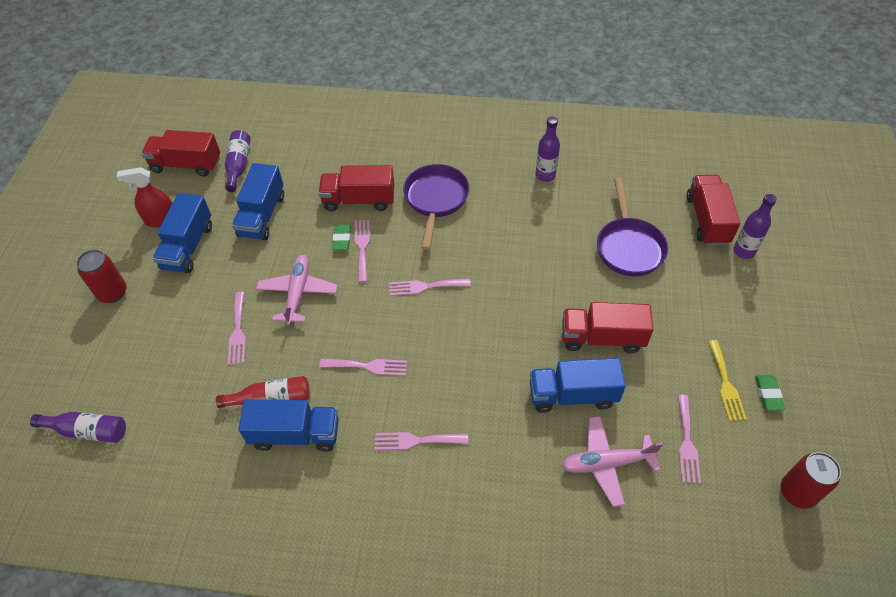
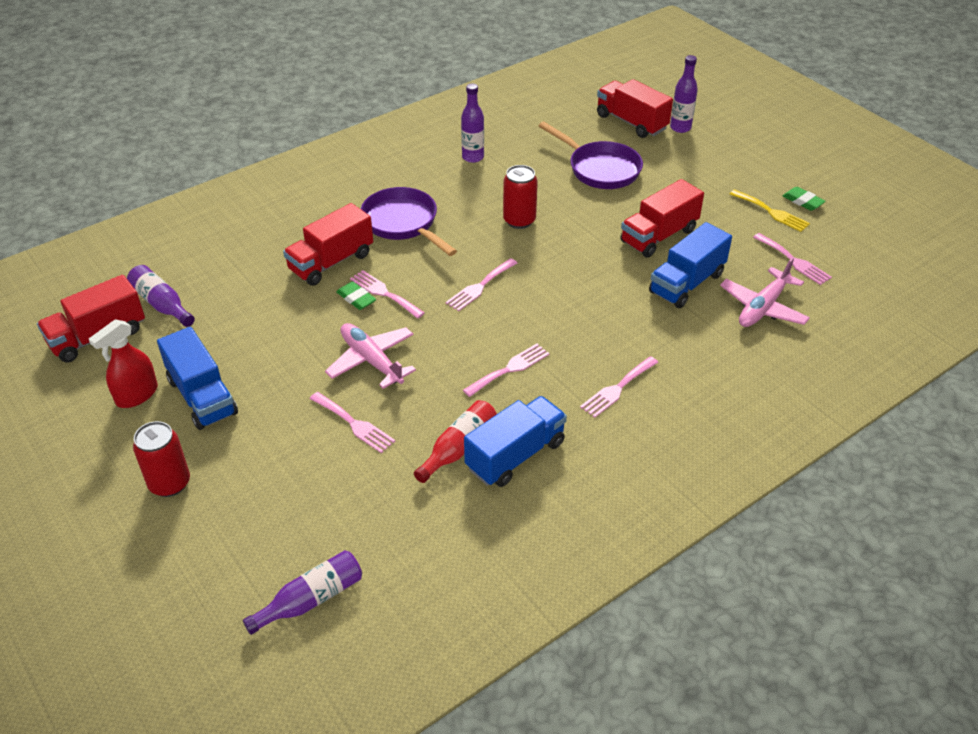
camera: 45 degrees left, 10 degrees down
(262, 215) = (248, 327): blue truck -> none
(797, 492) = (887, 244): red can -> red can (519, 220)

